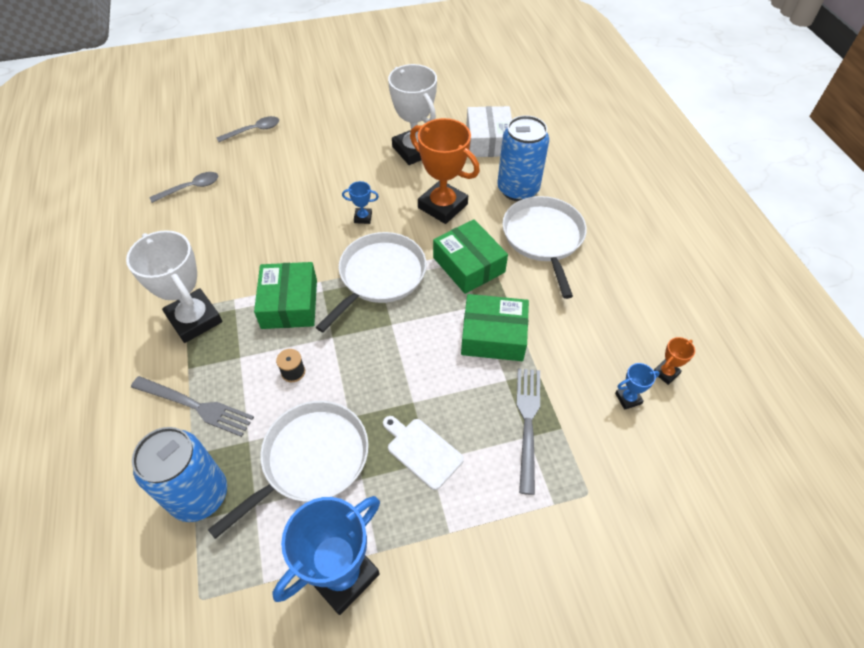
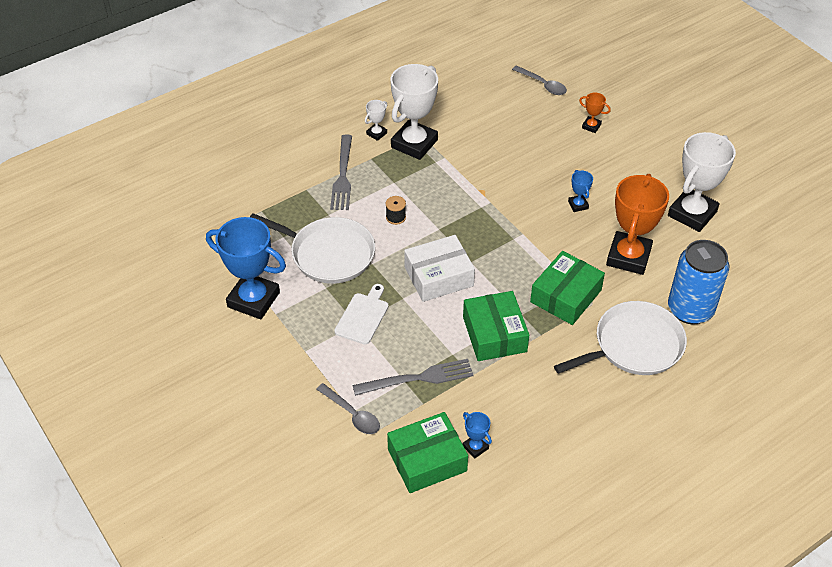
camera: 70 degrees right, 5 degrees down
(153, 350) = (376, 133): none -> white trophy
(199, 495) = (279, 205): blue can -> none
(253, 130) = (638, 93): grey spoon -> grey spoon (352, 414)
(289, 304) = (457, 191): green box -> green box (427, 460)
(379, 276) = (517, 238): white pan -> none
(488, 141) = (748, 268): white box -> white box (438, 276)
(666, 373) = (518, 473): orange trophy -> orange trophy (591, 126)

